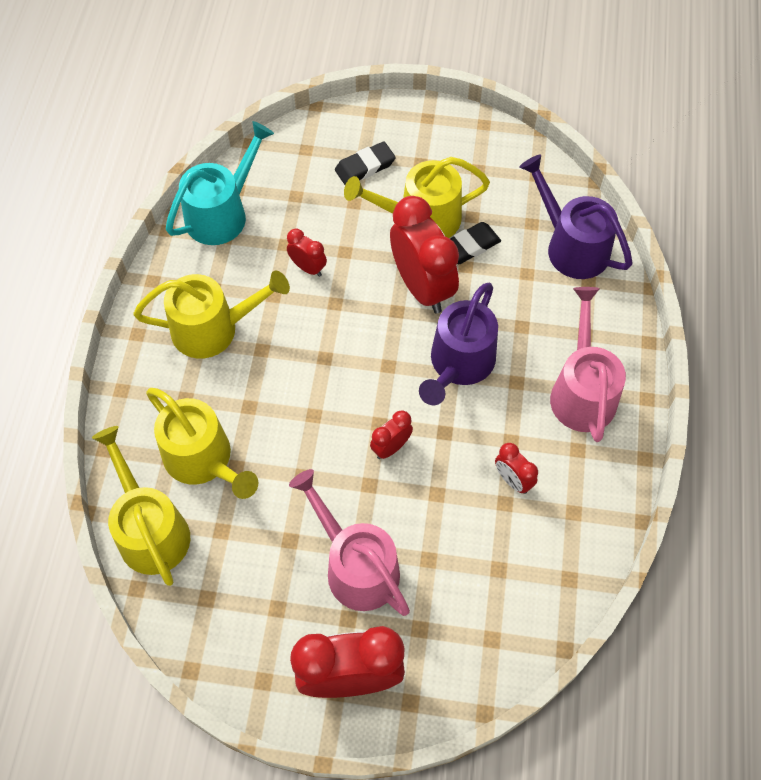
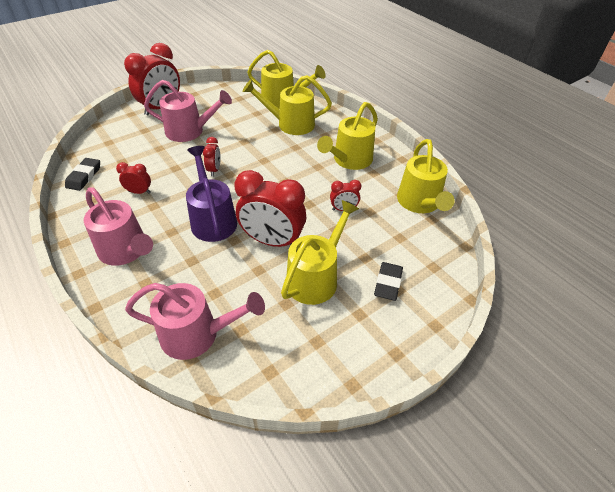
camera: 135 degrees right, 15 degrees down
(222, 213) = (420, 203): turquoise watering can -> yellow watering can
(470, 246) = (268, 283): black eraser -> black eraser (84, 176)
(571, 246) = (198, 334): purple watering can -> pink watering can

